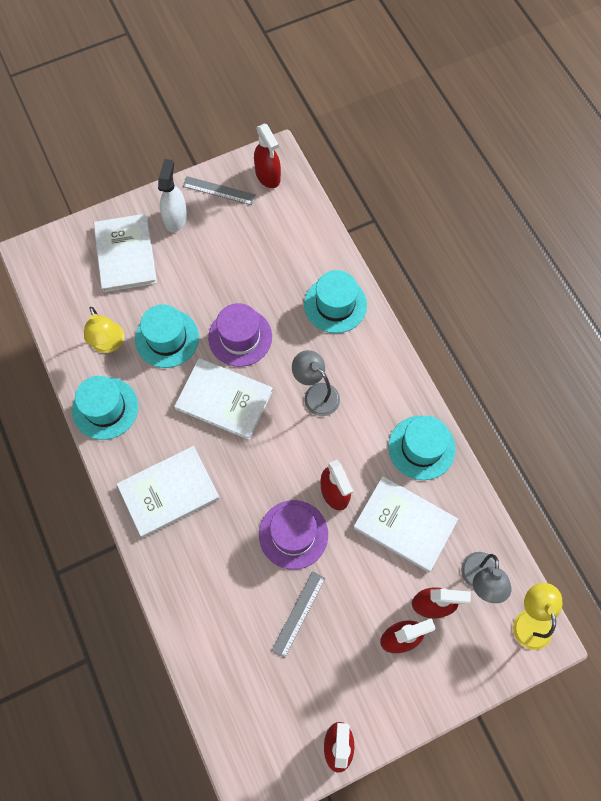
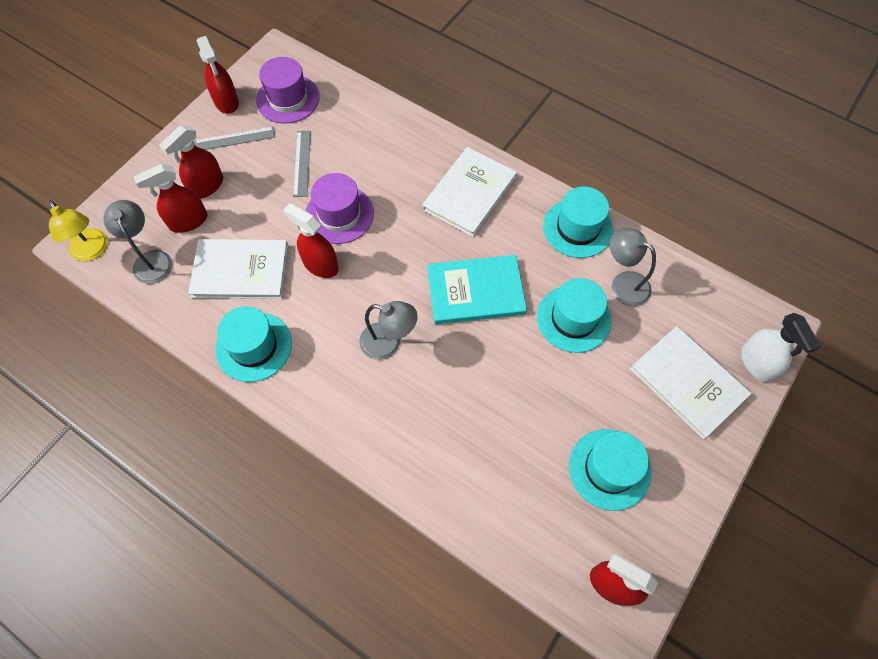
camera: 150 degrees right, 5 degrees down
(109, 344) = (623, 283): yellow lamp -> grey lamp
(175, 218) = (673, 457): white spray bottle -> white spray bottle (757, 363)
(219, 190) = (654, 525): grey ruler -> grey ruler (234, 139)
(224, 399) = (475, 291): white book -> turquoise book
(240, 337) = (502, 359): purple hat -> purple hat (288, 99)
(335, 304) = (424, 452): turquoise hat -> turquoise hat (609, 469)

